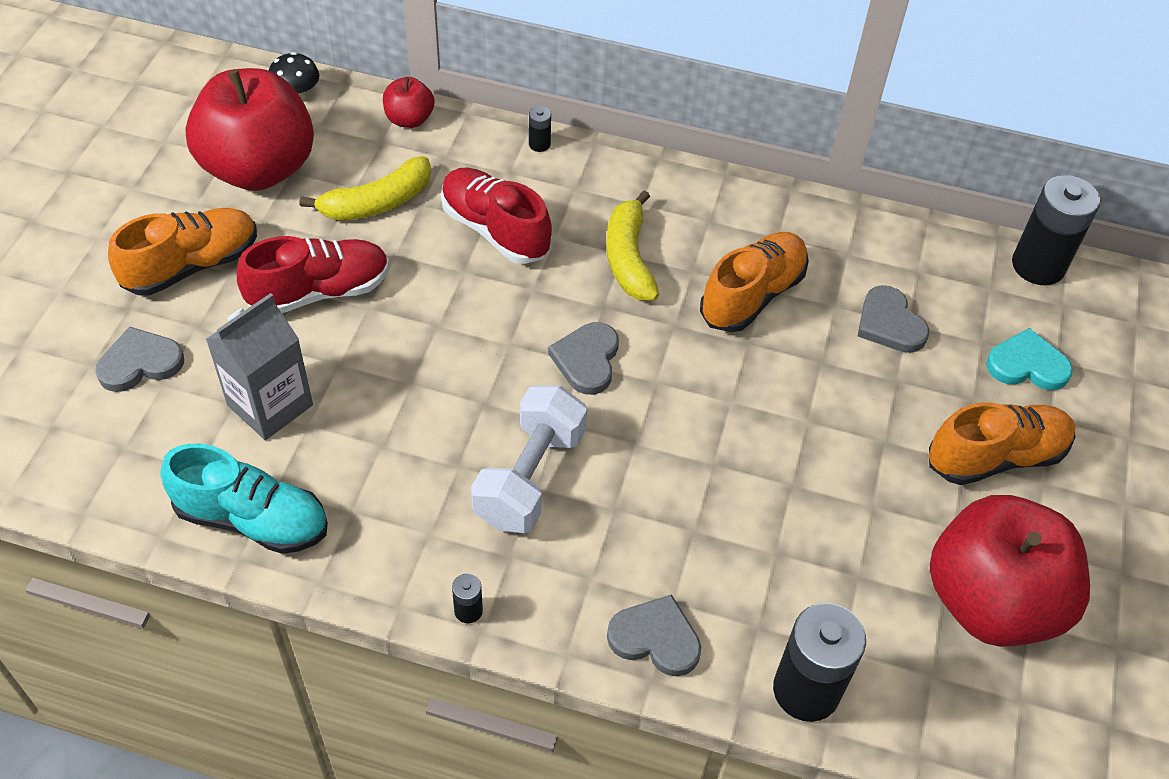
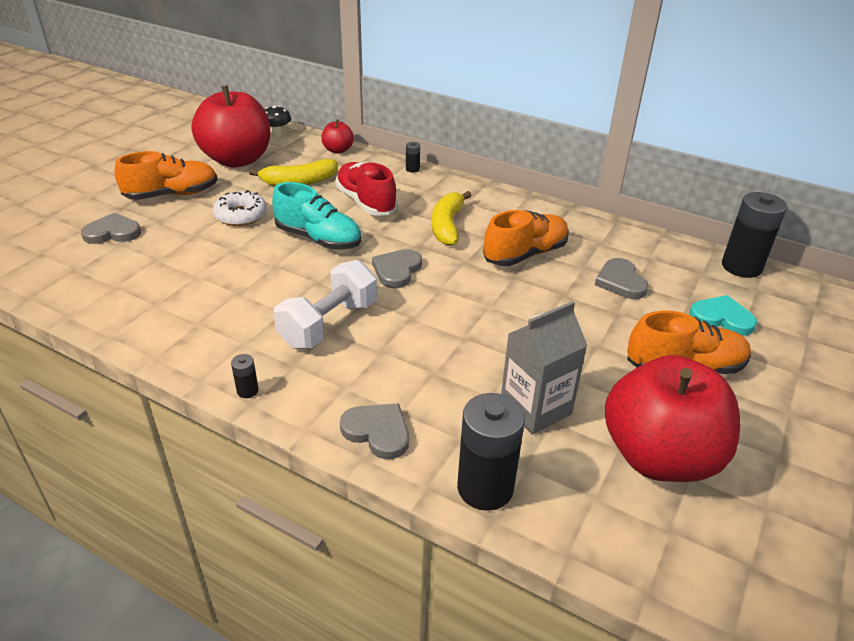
camera: 15 degrees right, 15 degrees down
(252, 519) = (131, 317): turquoise shoe -> turquoise shoe (318, 239)
(270, 405) = (178, 263): grey carton -> grey carton (535, 408)
(319, 292) = (241, 215): red shoe -> white donut

